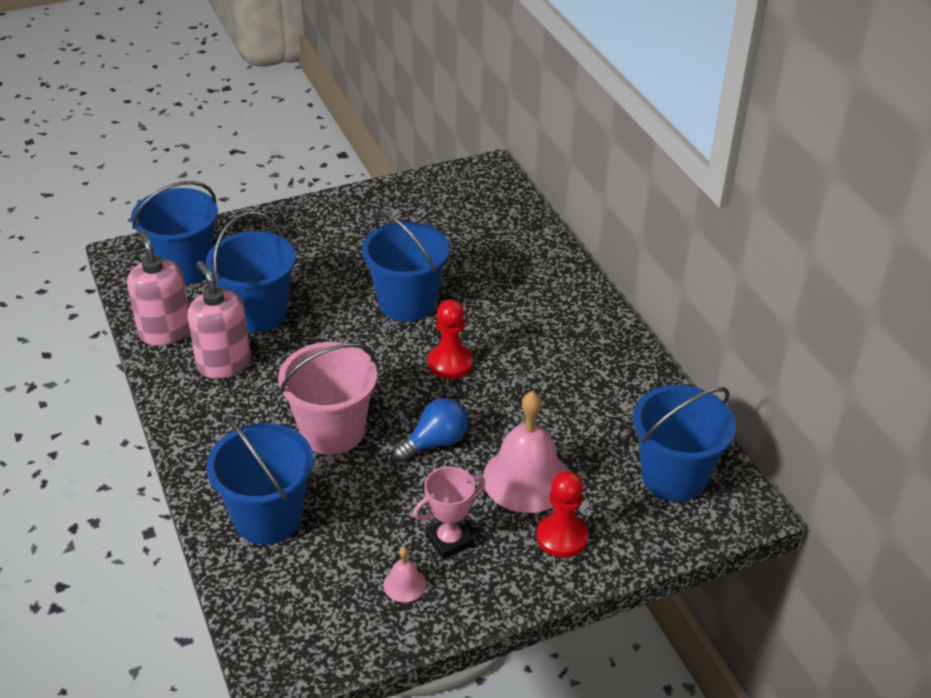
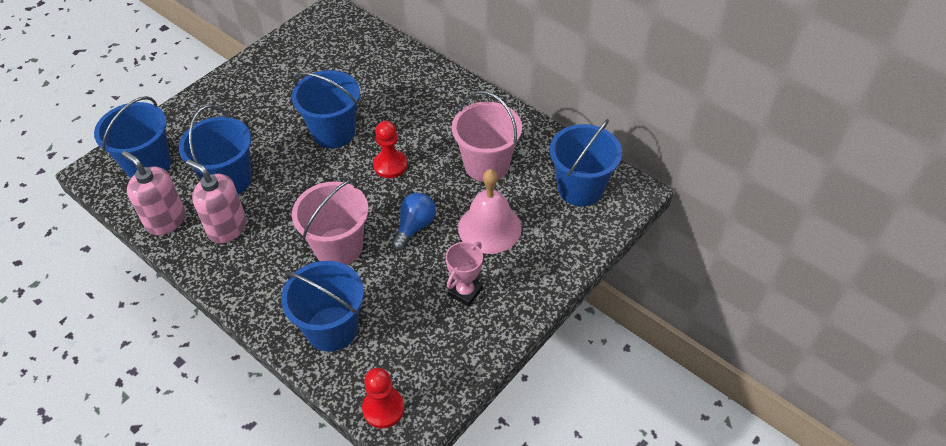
camera: 25 degrees left, 10 degrees up
(404, 584) = (454, 335): pink bell -> none
(562, 536) = (535, 258): red pawn -> red pawn (383, 408)
(568, 405) = (486, 165): none -> pink bucket

